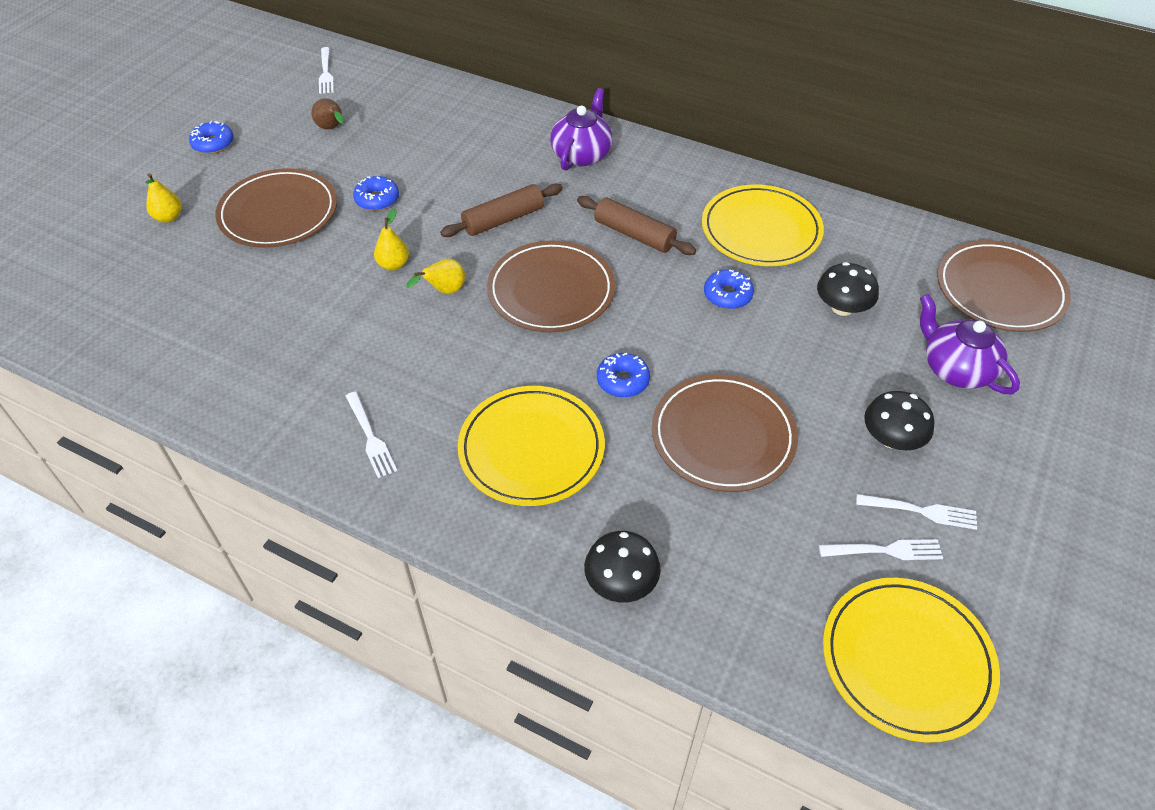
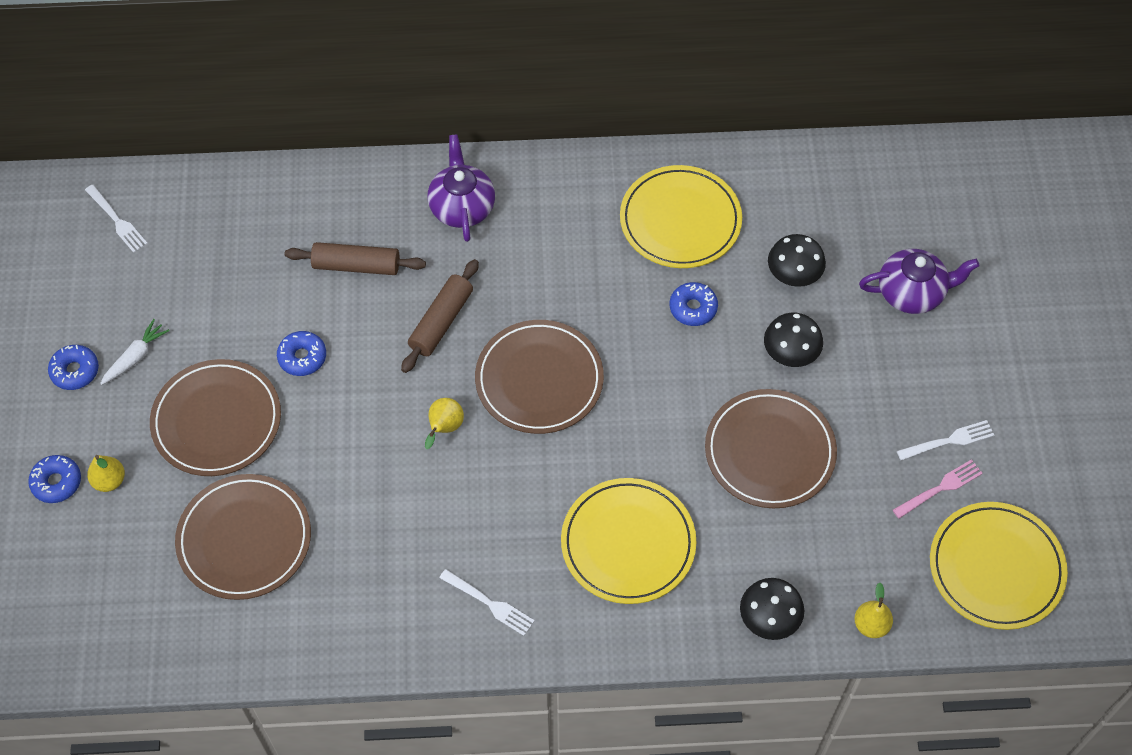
camera: 30 degrees left, 10 degrees up
(261, 152) = (135, 357): none -> white carrot
(332, 128) = (185, 292): brown pear -> none
(393, 264) = (376, 423): yellow pear -> yellow pear (871, 625)
(622, 381) = (659, 440): blue donut -> blue donut (57, 482)
(634, 234) = (572, 280): brown rolling pin -> brown rolling pin (356, 265)
(886, 550) = (940, 488): white fork -> pink fork
(891, 439) = (896, 386): black mushroom -> black mushroom (790, 352)
(955, 369) = (912, 292): purple teapot -> purple teapot turned 150 degrees clockwise
(1000, 290) = (909, 191): brown plate -> brown plate (244, 539)

